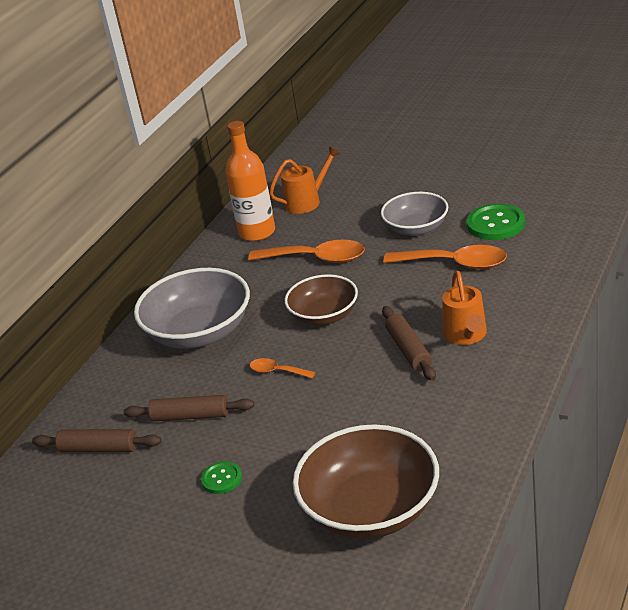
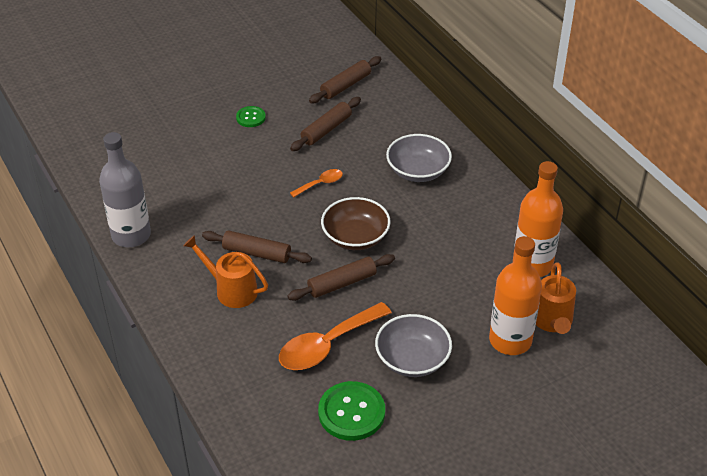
camera: 120 degrees right, 10 degrees up
(199, 332) = (418, 171): grey bowl -> grey bowl, size x0.63
(316, 259) = (442, 275): orange spoon -> none
(346, 206) = (510, 340): none -> orange bottle
(371, 509) = (145, 157): brown bowl -> none
(385, 292) = (342, 283): none -> brown rolling pin
(486, 433) = (131, 235): none -> grey bottle

